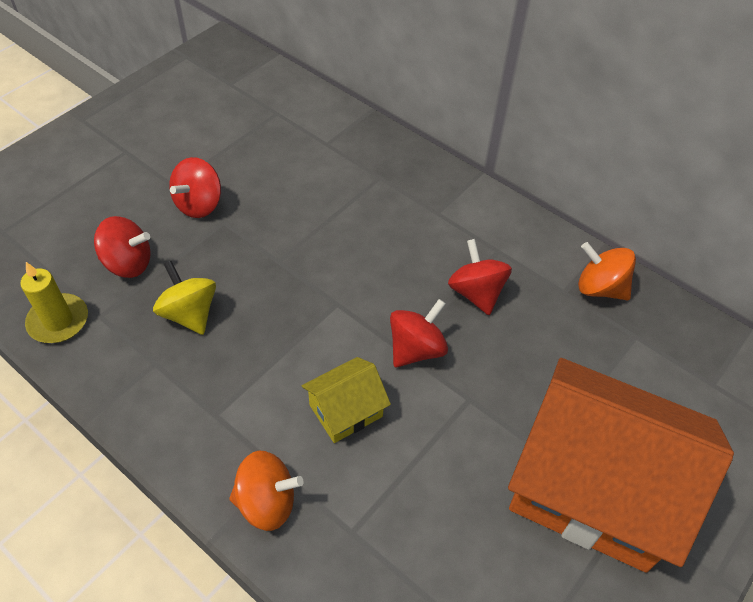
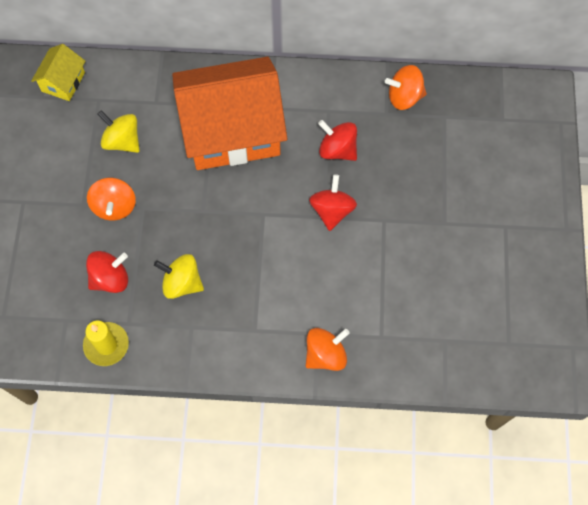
camera: 35 degrees left, 15 degrees up
(199, 204) = (114, 206): red spinning top -> orange spinning top
(263, 156) = (122, 141): none -> yellow spinning top
(346, 410) = (324, 275): yellow house -> yellow house (63, 82)
(593, 487) = (481, 225): orange house -> orange house (232, 130)

